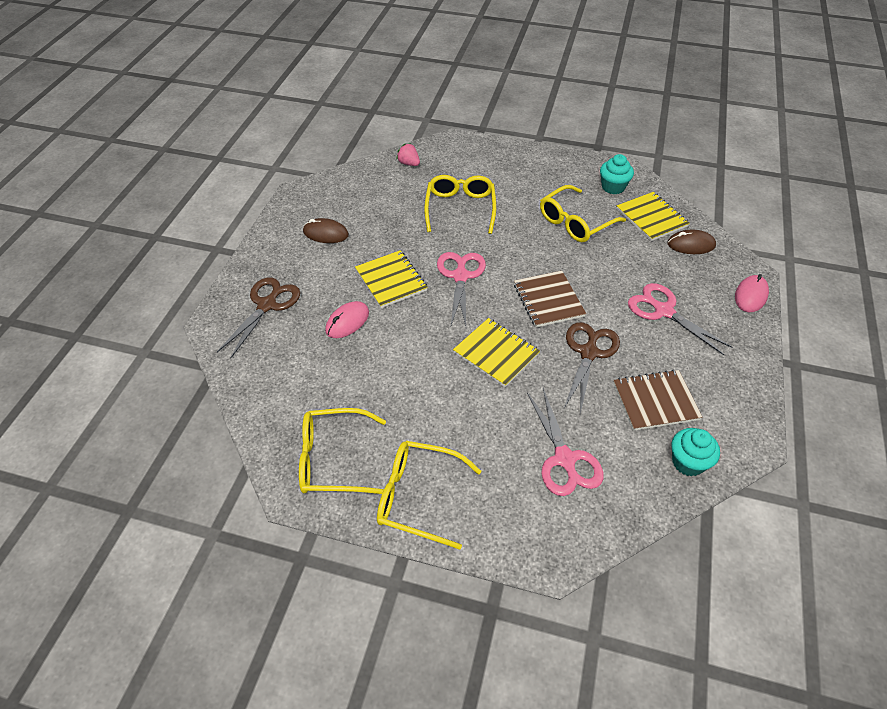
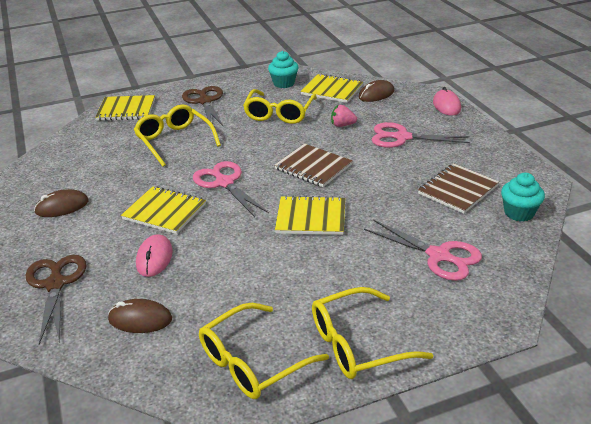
camera: 35 degrees left, 15 degrees down
(294, 371) = (140, 319): none -> brown mouse
(409, 163) = (93, 130): pink strawberry -> pink strawberry (342, 125)
(451, 153) = (126, 110): none -> yellow notebook
(588, 352) = (379, 184): brown scissors -> brown scissors (205, 101)

